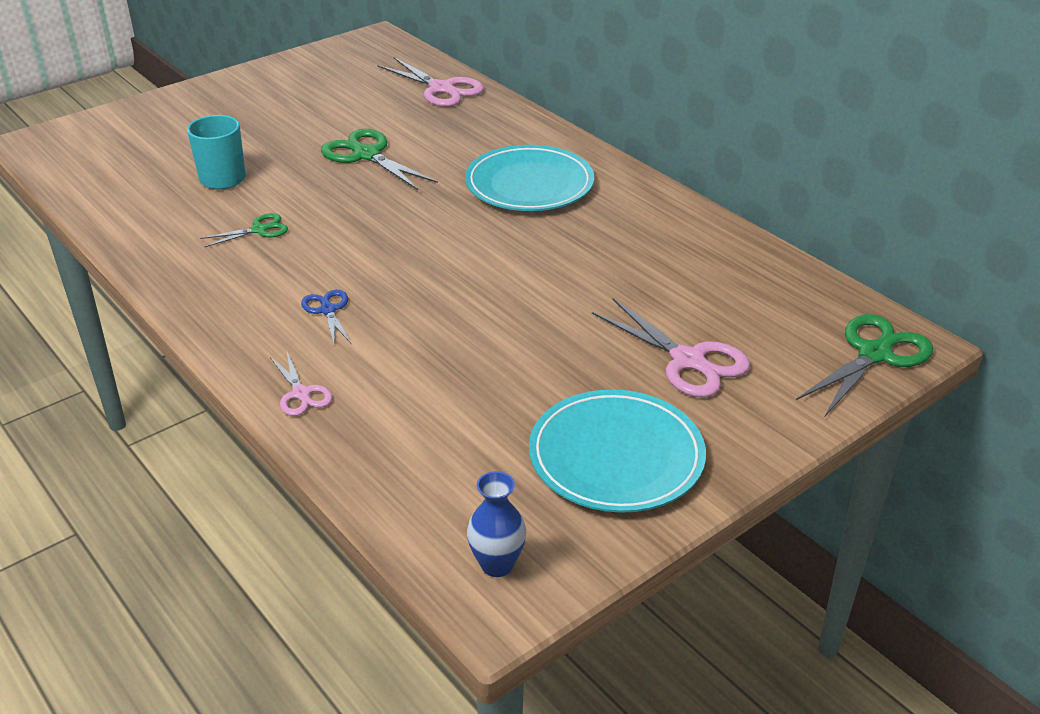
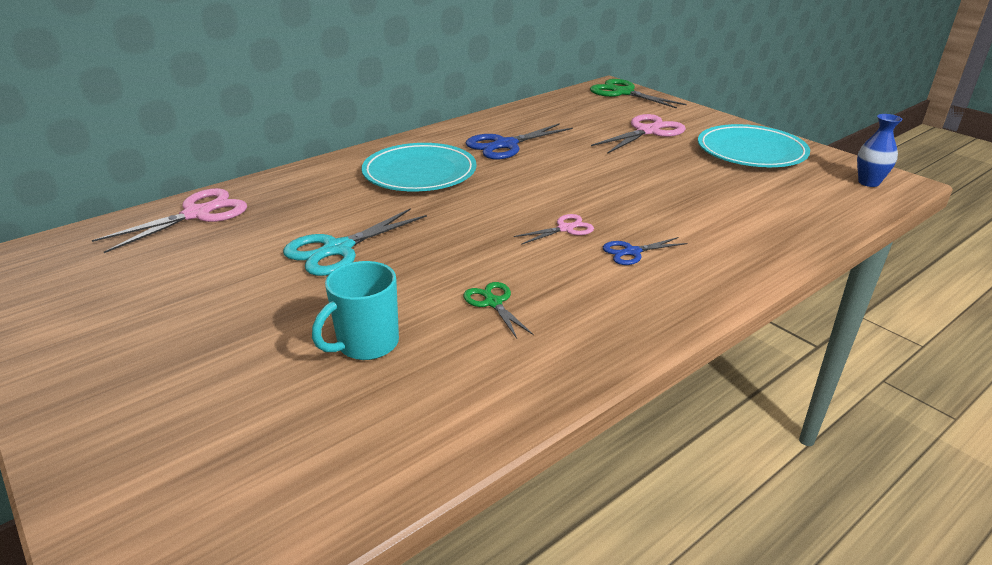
camera: 90 degrees left, 5 degrees down
(301, 394) = (753, 256): pink scissors -> pink scissors (565, 229)
(367, 155) = (338, 249): green scissors -> turquoise scissors
(617, 238) = (505, 145): none -> blue scissors

